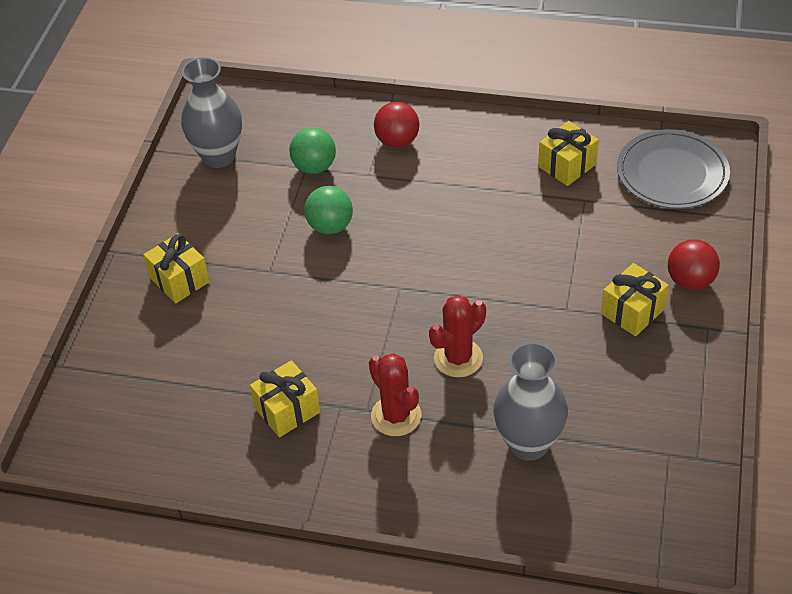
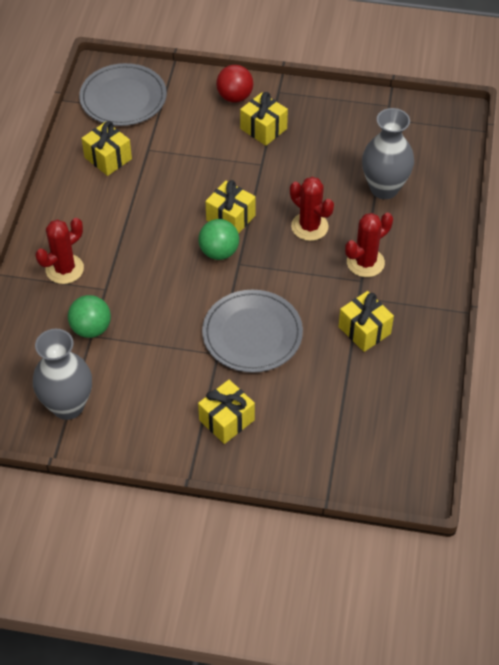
camera: 95 degrees left, 5 degrees up
(293, 301) = (252, 334): none -> grey plate
(330, 226) = (167, 313): green ball -> green ball (219, 252)
(397, 141) = (64, 269): red ball -> red cactus
(473, 280) = (230, 218): none -> yellow gift

